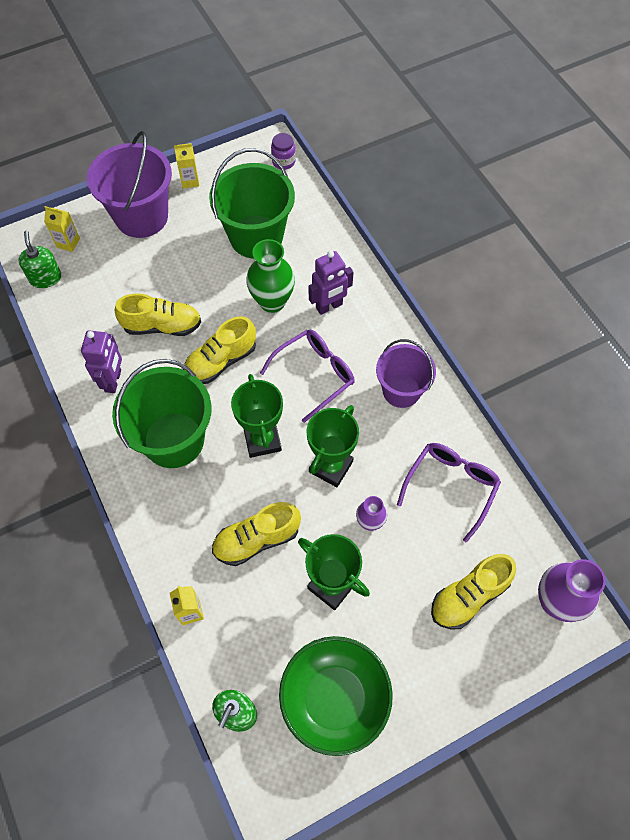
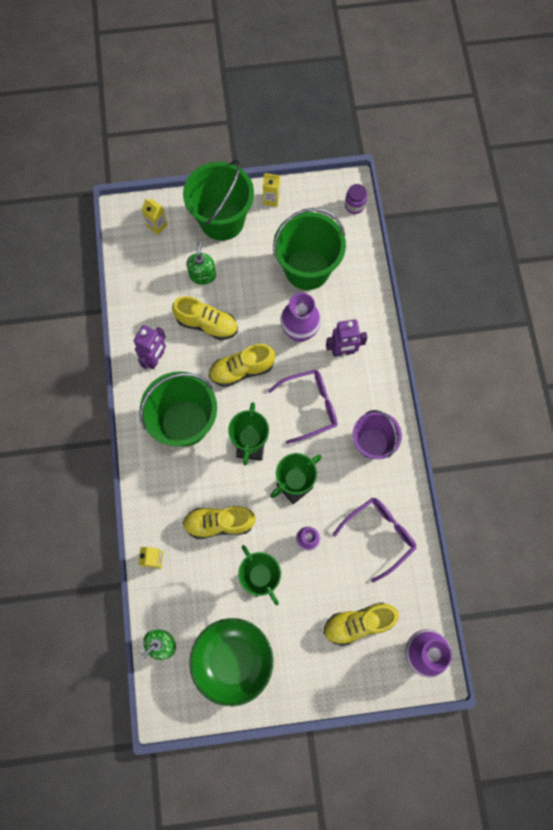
camera: 20 degrees right, 10 degrees up
(45, 278) = (131, 252): green soap dispenser -> green soap dispenser (202, 275)
(141, 216) = (222, 220): purple bucket -> green bucket
(272, 301) = (299, 332): green vase -> purple vase

